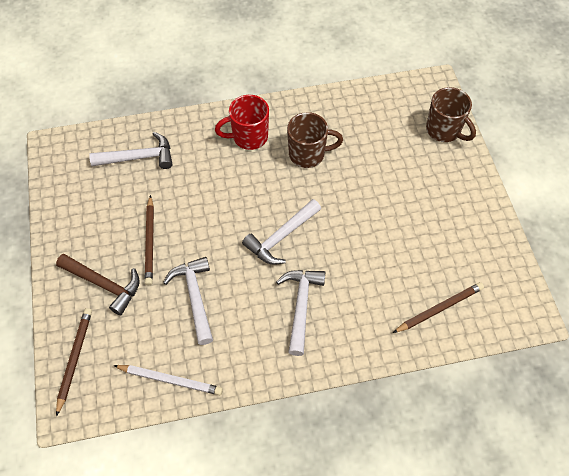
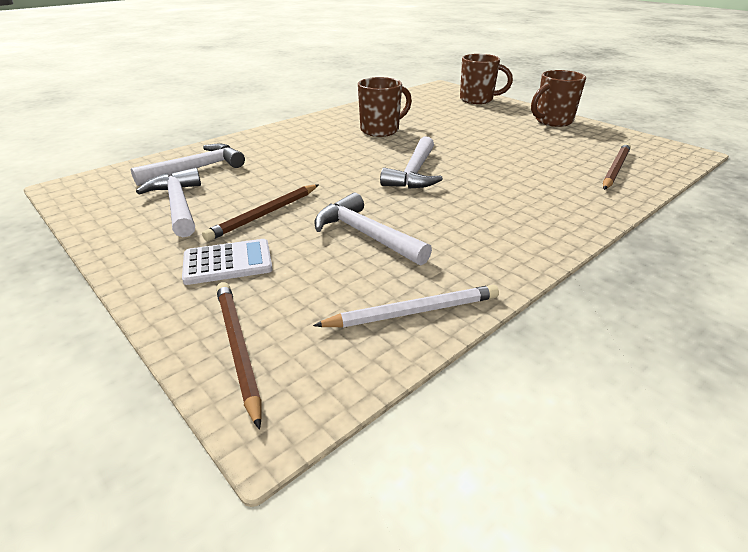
camera: 30 degrees left, 25 degrees down
(104, 284) = (228, 263): brown hammer -> white calculator
(150, 242) = (264, 214): brown pencil -> brown pencil turned 75 degrees clockwise
(249, 137) = (312, 134): red mug -> none
(301, 306) = (493, 205): white hammer -> white hammer (178, 205)
(472, 207) = (552, 121): none -> brown mug

